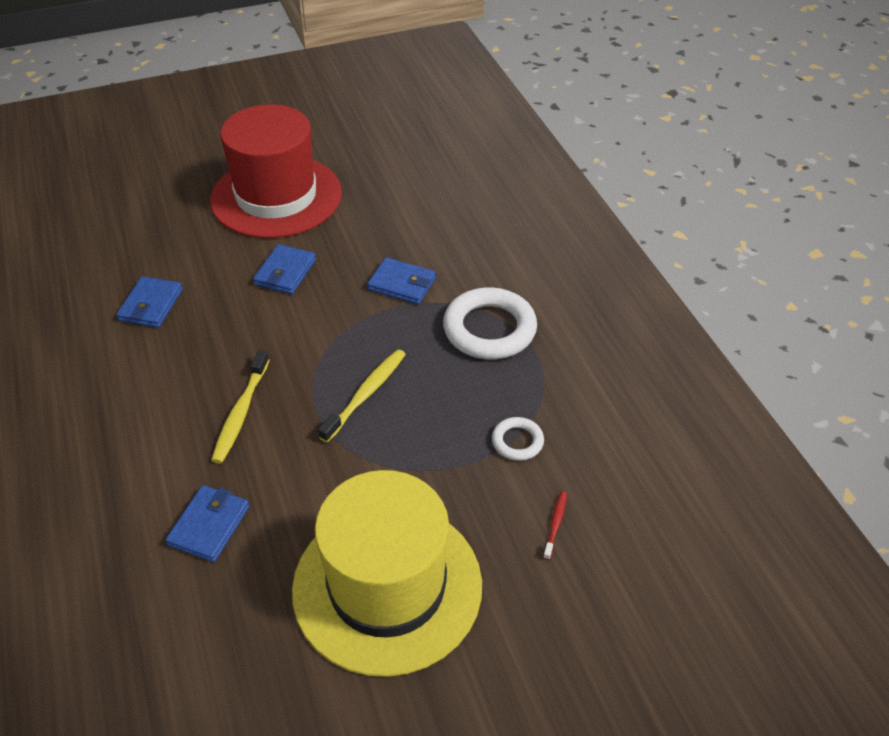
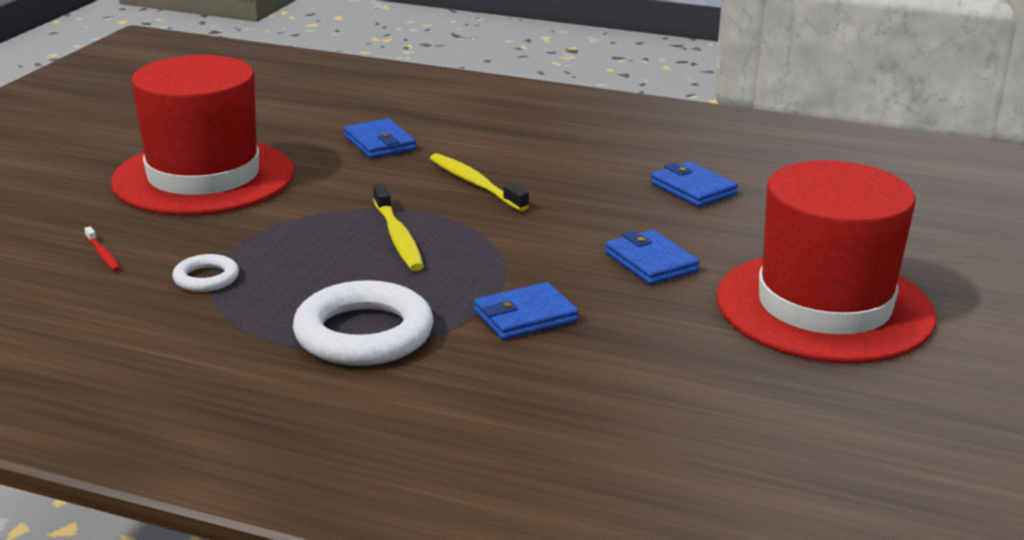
camera: 130 degrees right, 20 degrees down
(387, 586) = (204, 177): yellow hat -> red hat

